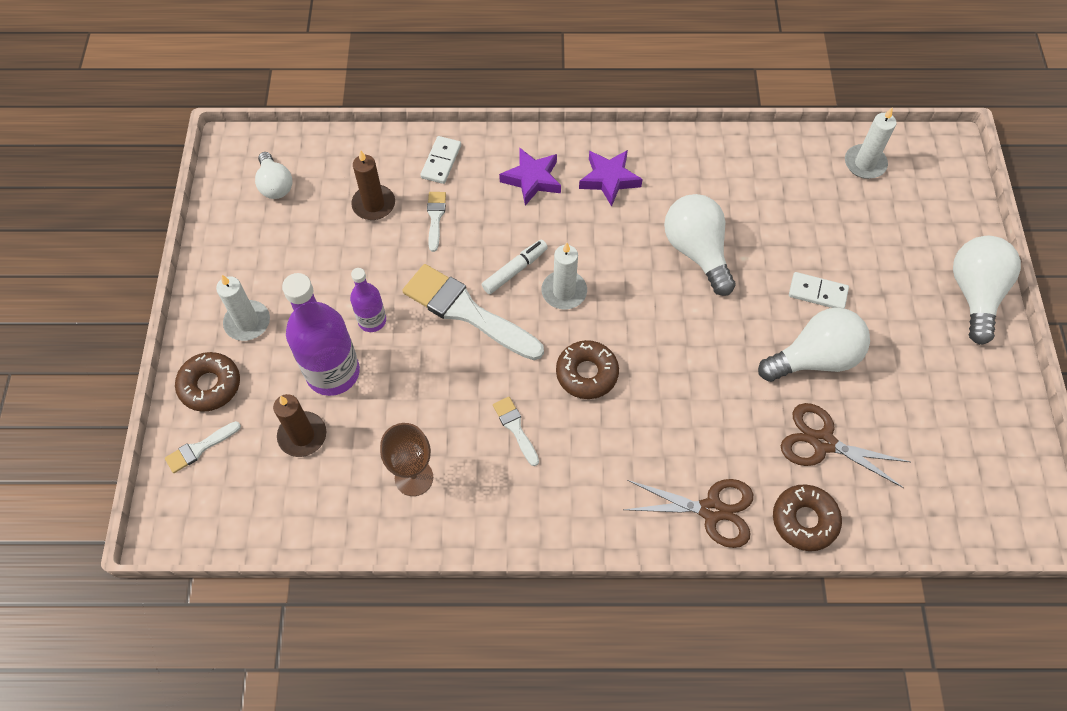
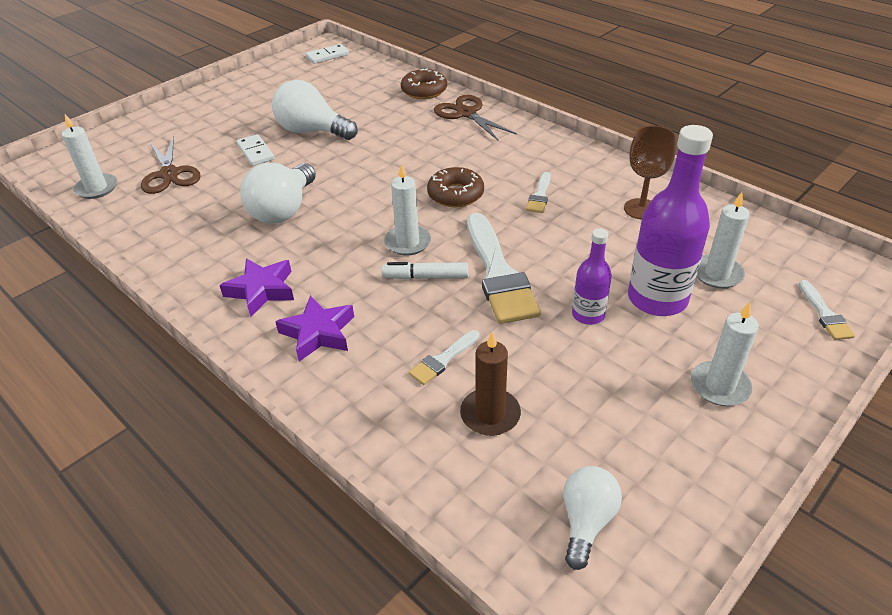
camera: 135 degrees left, 20 degrees down
(200, 448) = (825, 314): white brush -> white brush turned 75 degrees clockwise
(210, 385) = (791, 355): brown donut -> none
(302, 435) = (717, 274): brown candle -> white candle
(441, 161) = (375, 410): white domino -> white domino (327, 56)
(823, 442) = (368, 105): brown scissors -> brown scissors (169, 174)
(974, 294) = (184, 109): white light bulb -> none

